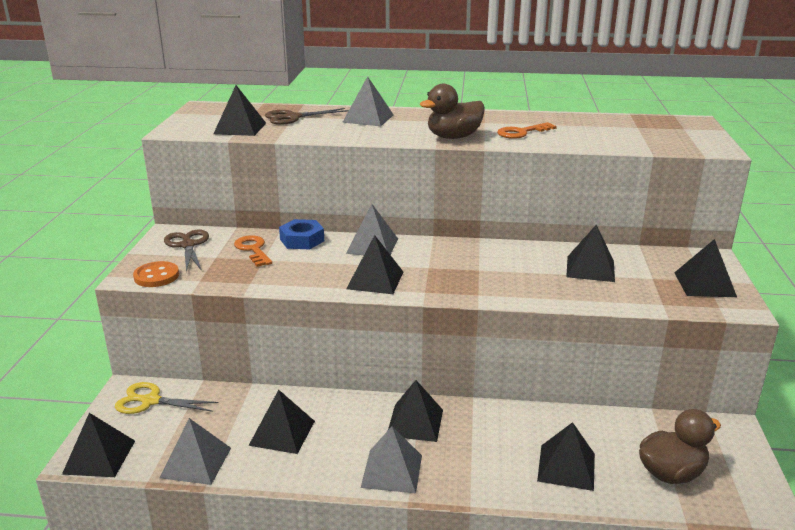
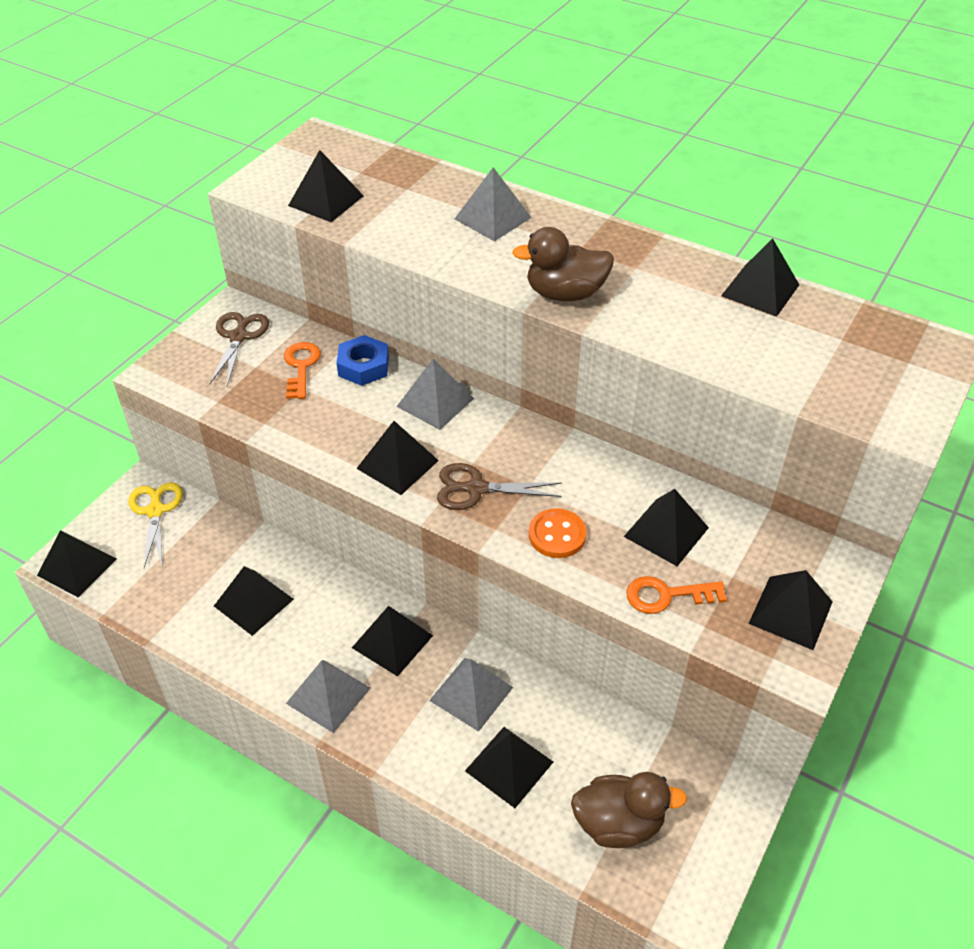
camera: 25 degrees right, 20 degrees up
(151, 401) = (156, 511): yellow scissors -> yellow scissors turned 45 degrees clockwise
(156, 276) = (179, 380): orange button -> orange button (557, 535)
(196, 462) = (155, 608): grey pyramid -> grey pyramid (471, 693)
(293, 117) = (403, 191): brown scissors -> brown scissors (476, 488)
(521, 132) = (664, 308): orange key -> orange key (667, 595)
(568, 118) = (760, 290): none -> black pyramid

